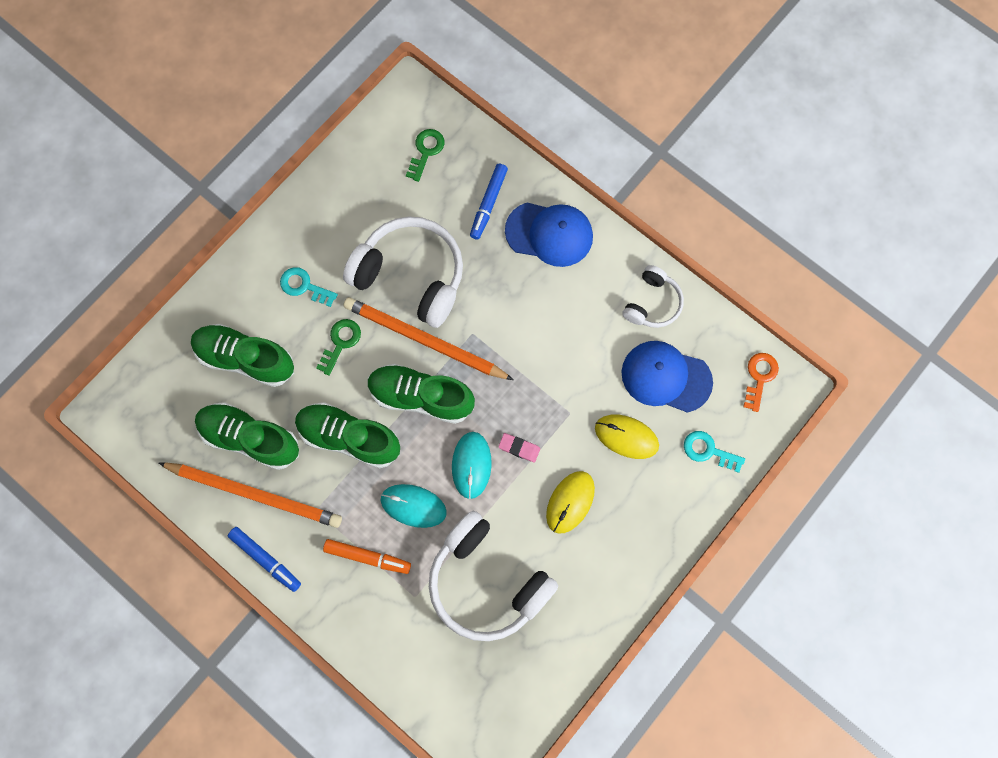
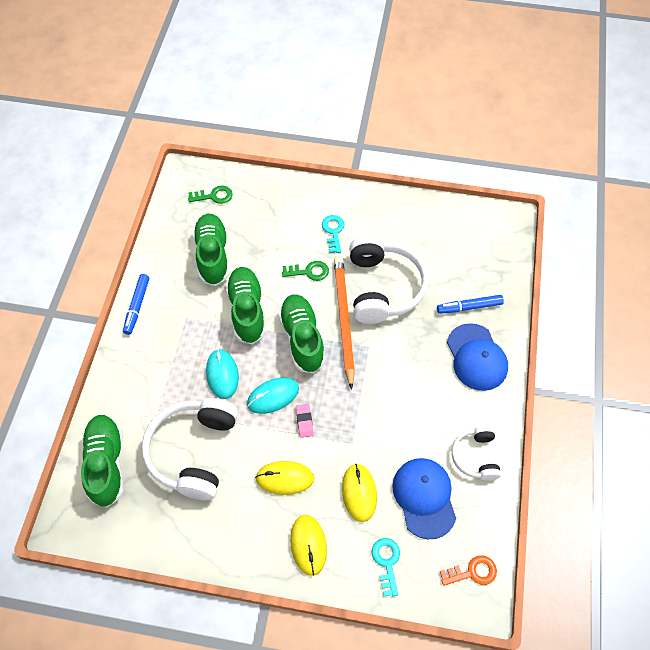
camera: 60 degrees right, 15 degrees down
(245, 359) = (263, 226): green shoe -> green shoe (106, 464)
(255, 494) = (177, 277): orange pencil -> none
(367, 557) = (170, 365): orange marker -> none
(426, 151) = (477, 250): green key -> green key (214, 196)
(651, 516) = (308, 545): none -> yellow mouse
(652, 303) = (475, 456): white headphones -> white headphones turned 90 degrees clockwise

